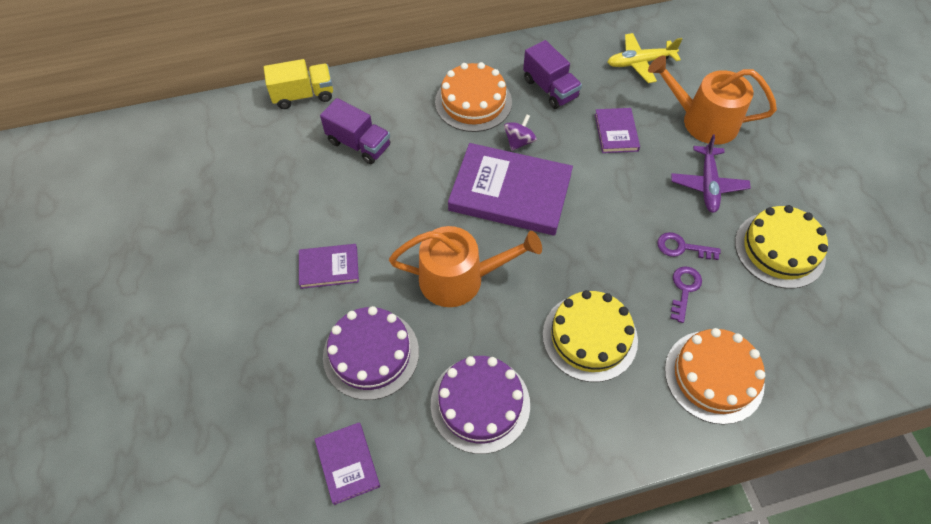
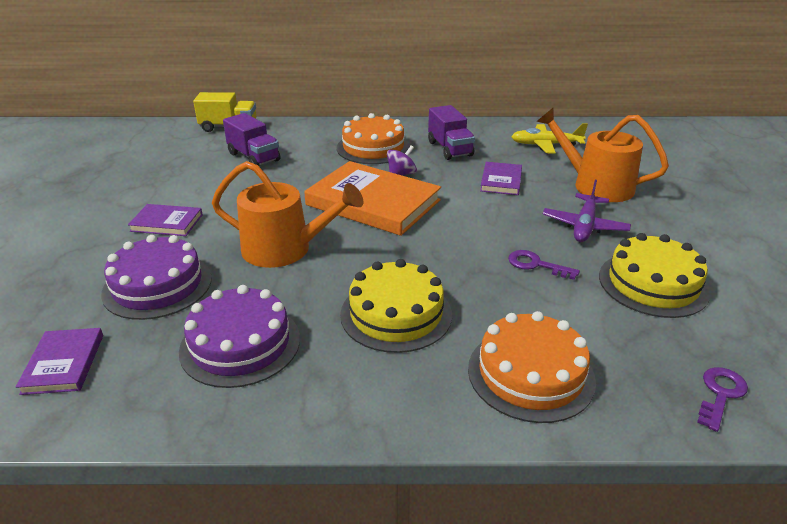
camera: 15 degrees right, 25 degrees down
(510, 192) = (373, 202): purple book -> orange book
(684, 289) = (525, 296): purple key -> purple key (720, 394)

